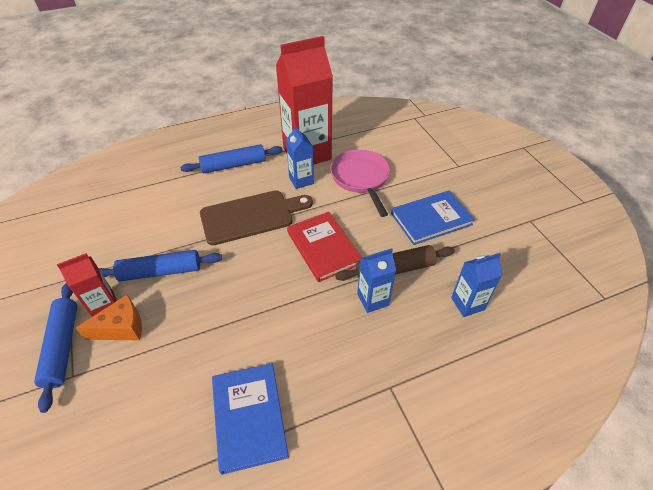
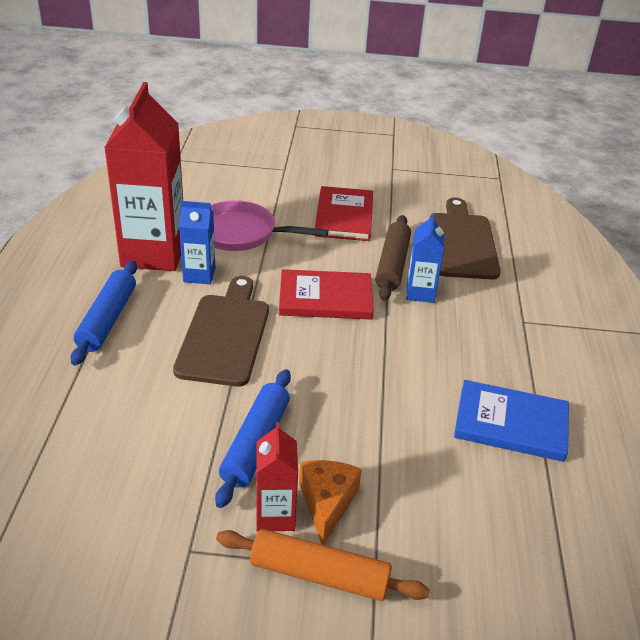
camera: 65 degrees left, 10 degrees down
(62, 347) = (319, 574): blue rolling pin -> orange rolling pin
(431, 219) = (344, 216): blue book -> red book
(467, 304) = (462, 242): blue carton -> brown cutting board

